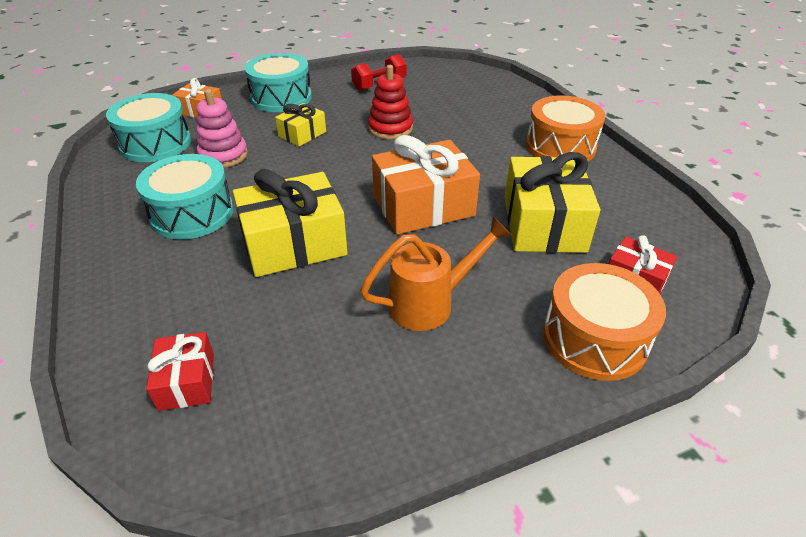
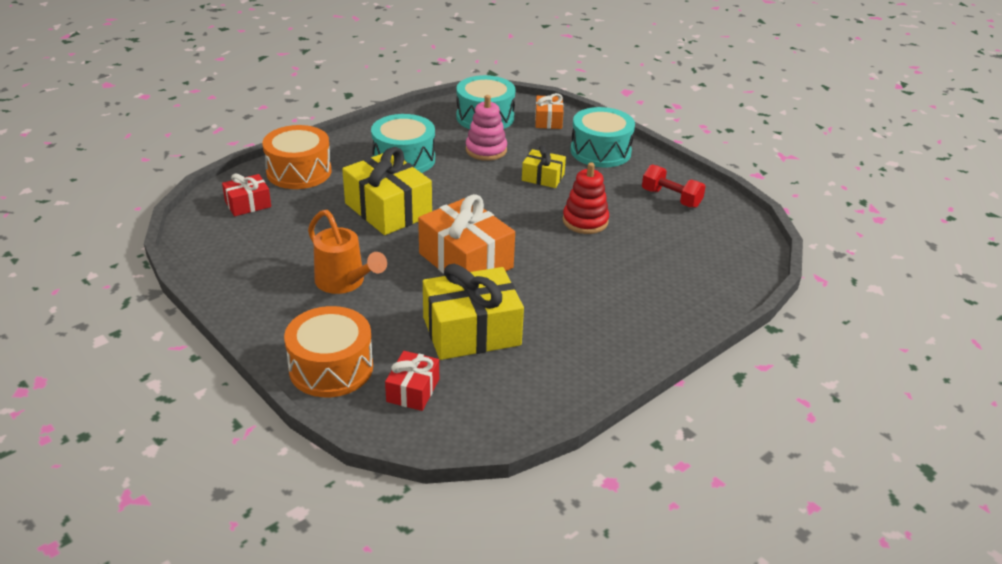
camera: 70 degrees right, 5 degrees down
(560, 146) = (621, 333): orange drum -> orange drum (299, 172)

